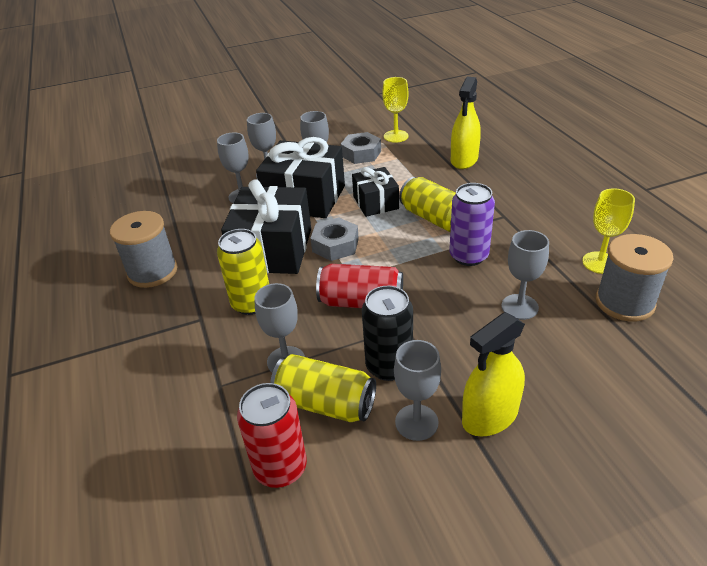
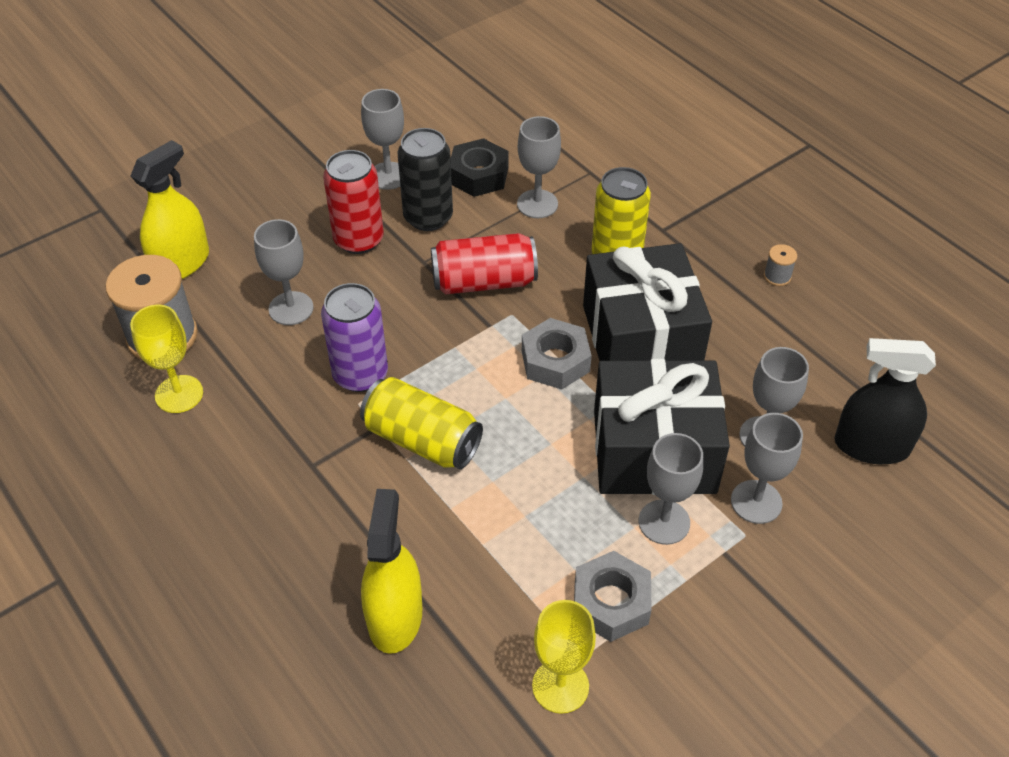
camera: 160 degrees right, 10 degrees up
(152, 272) = (777, 276): grey spool -> grey spool, size x0.41
(192, 186) = (871, 446): none -> black spray bottle
(280, 468) = (494, 126): red can -> red can (358, 240)
(325, 403) = (478, 175): yellow can -> black nut
(375, 202) = (528, 460): black gift -> none
(490, 416) = (321, 192): yellow spray bottle -> yellow spray bottle (181, 263)

